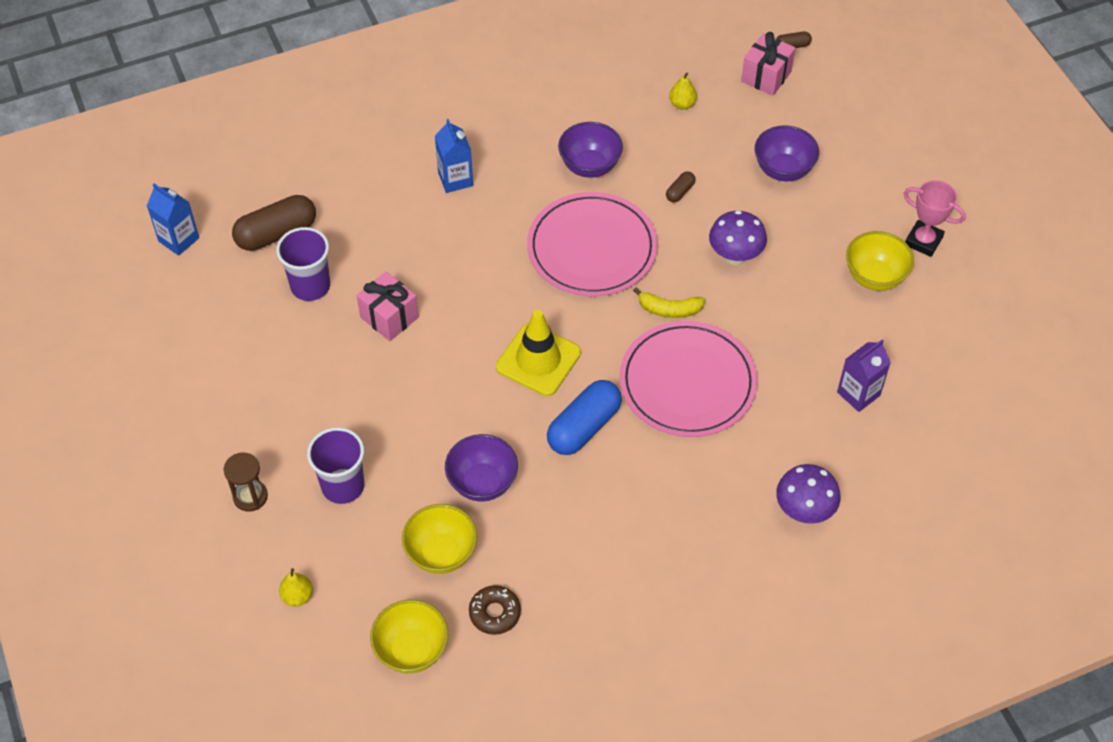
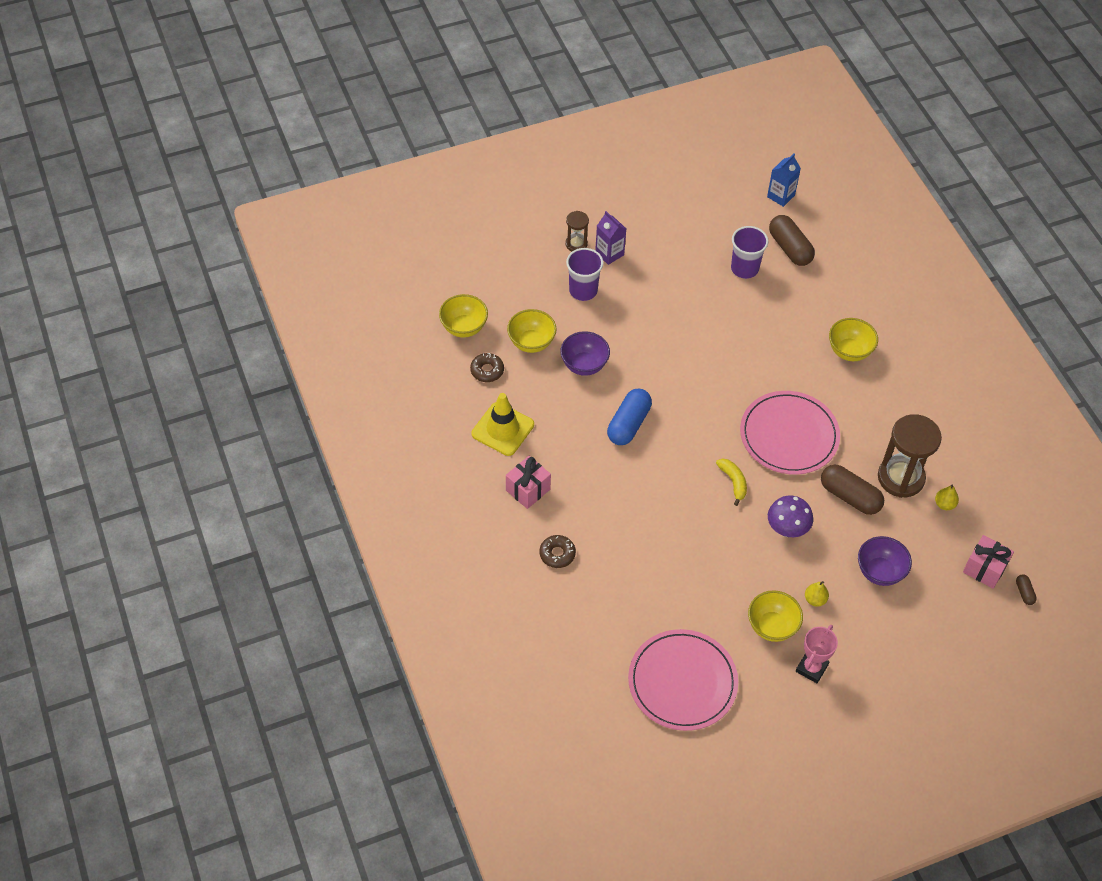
camera: 90 degrees right, 0 degrees up
(297, 596) = (504, 270): yellow pear -> yellow pear (815, 599)
(389, 317) = (719, 313): pink gift -> pink gift (528, 490)
(455, 179) = (849, 351): blue carton -> yellow bowl
(538, 360) = (685, 399): yellow traffic cone -> yellow traffic cone (503, 429)
(584, 427) = (628, 424): blue capsule -> blue capsule turned 75 degrees clockwise
(590, 166) = (870, 437): purple bowl -> none
(648, 141) = (900, 478): none -> brown hourglass
(669, 309) = (733, 482): yellow banana -> yellow banana turned 150 degrees clockwise
(680, 192) = (850, 496): brown capsule -> brown capsule, size x2.16
(687, 382) = (667, 489): pink plate -> pink plate (682, 682)
(804, 511) = (557, 554): purple mushroom -> brown donut
(858, 394) = (659, 601): purple carton -> purple carton (609, 253)

